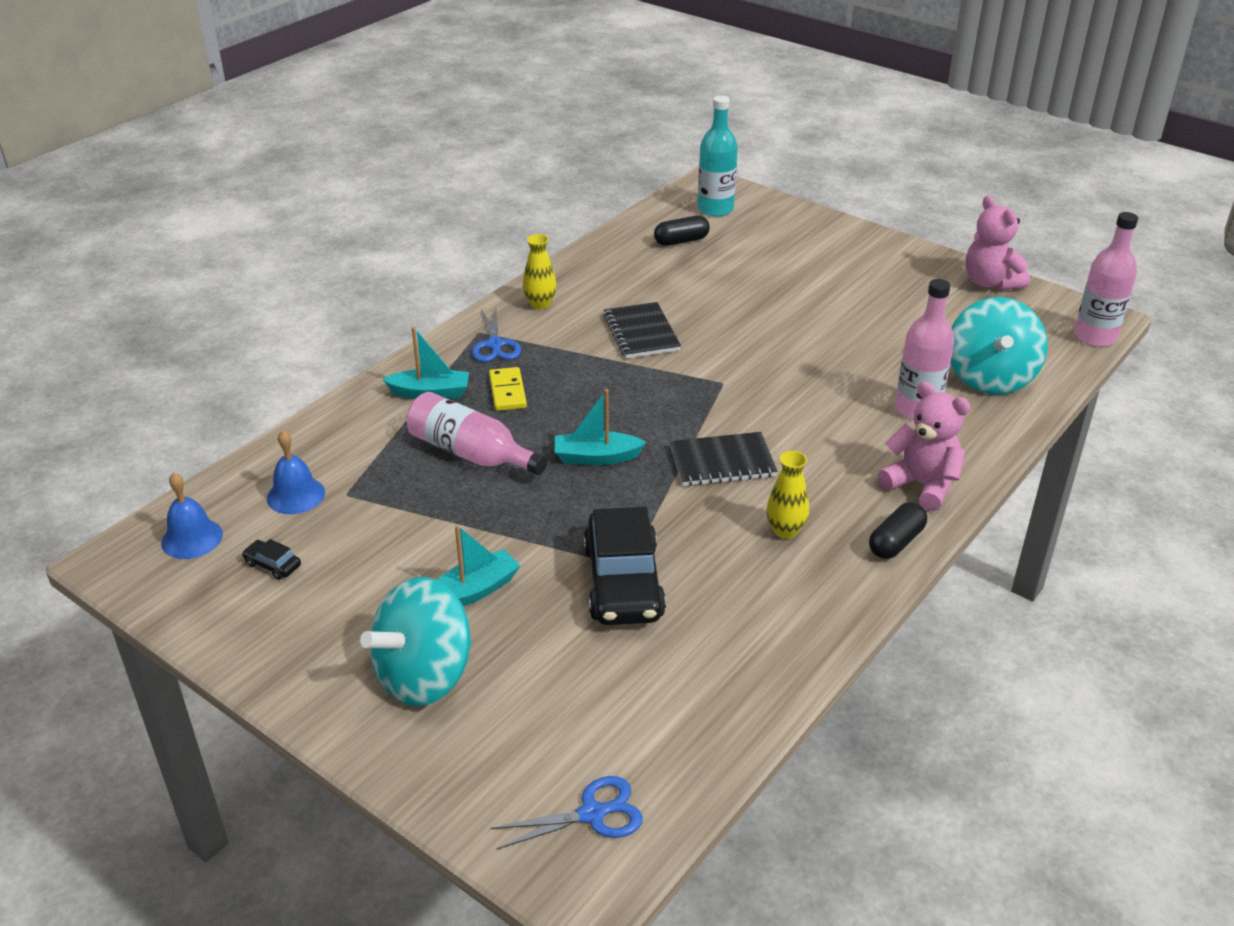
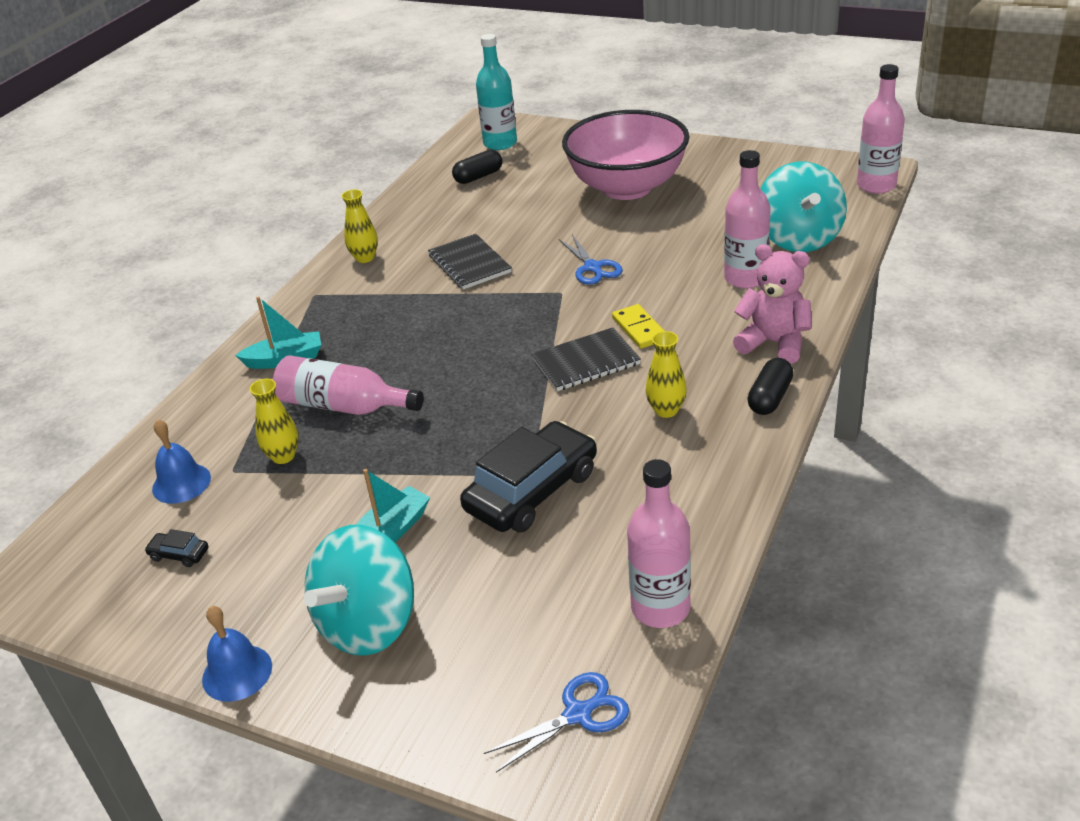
camera: 10 degrees left, 0 degrees up
(192, 538) = (87, 548): blue bell -> blue bell (237, 672)
(398, 491) = (283, 456): none -> yellow vase
(495, 345) = (333, 303): blue scissors -> blue scissors (592, 267)
(507, 391) = (360, 342): yellow domino -> yellow domino (639, 329)
(596, 457) = (466, 383): turquoise boat -> none
(623, 582) = (532, 491): black car -> black car turned 120 degrees counterclockwise
(708, 730) = (660, 608): none -> pink bottle
(829, 284) = (627, 187): none -> pink bowl
(990, 282) = (769, 158): pink teddy bear -> none

